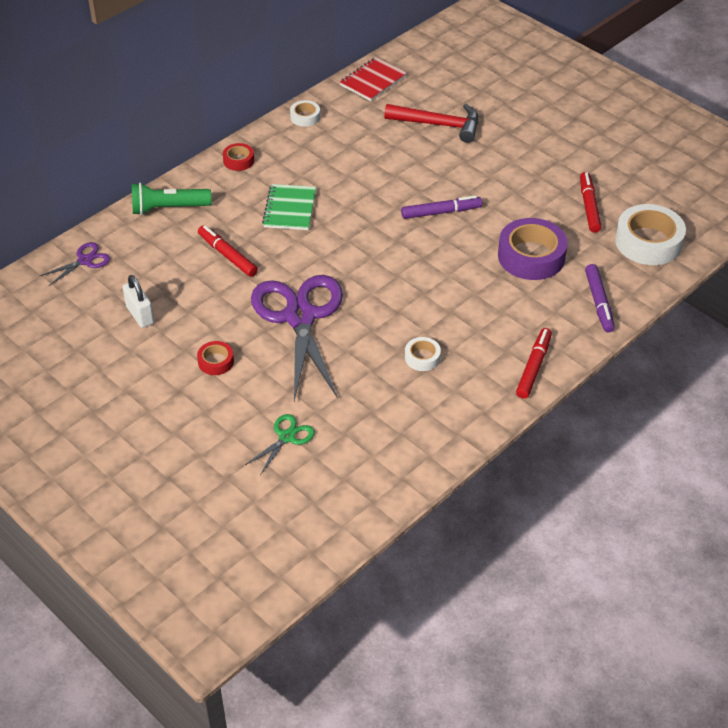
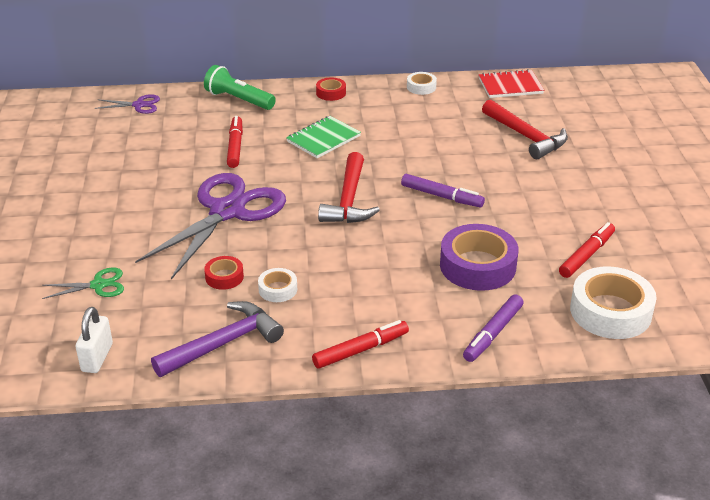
camera: 40 degrees right, 10 degrees down
(140, 315) = (123, 153): white padlock -> white padlock (97, 357)
(216, 361) = (127, 208): red tape -> red tape (224, 277)
(378, 253) = (349, 200): none -> red hammer
(439, 422) = (223, 344): none -> purple hammer

